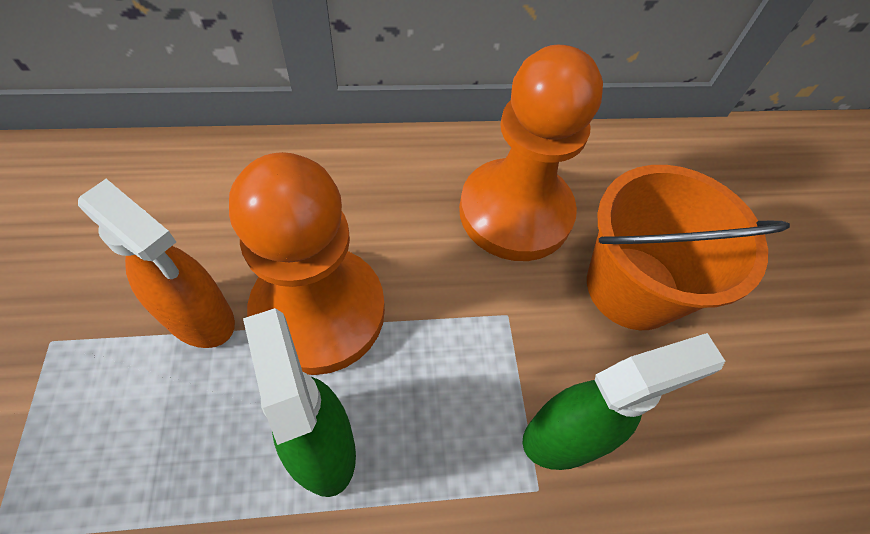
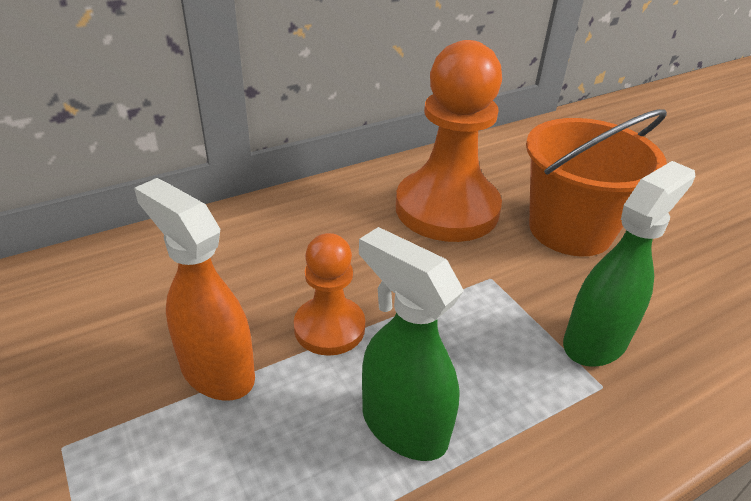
camera: 20 degrees left, 20 degrees down
(200, 318) = (216, 371): orange spray bottle -> orange spray bottle turned 150 degrees counterclockwise
(319, 311) = (329, 328): orange pawn -> orange pawn, size x0.54

